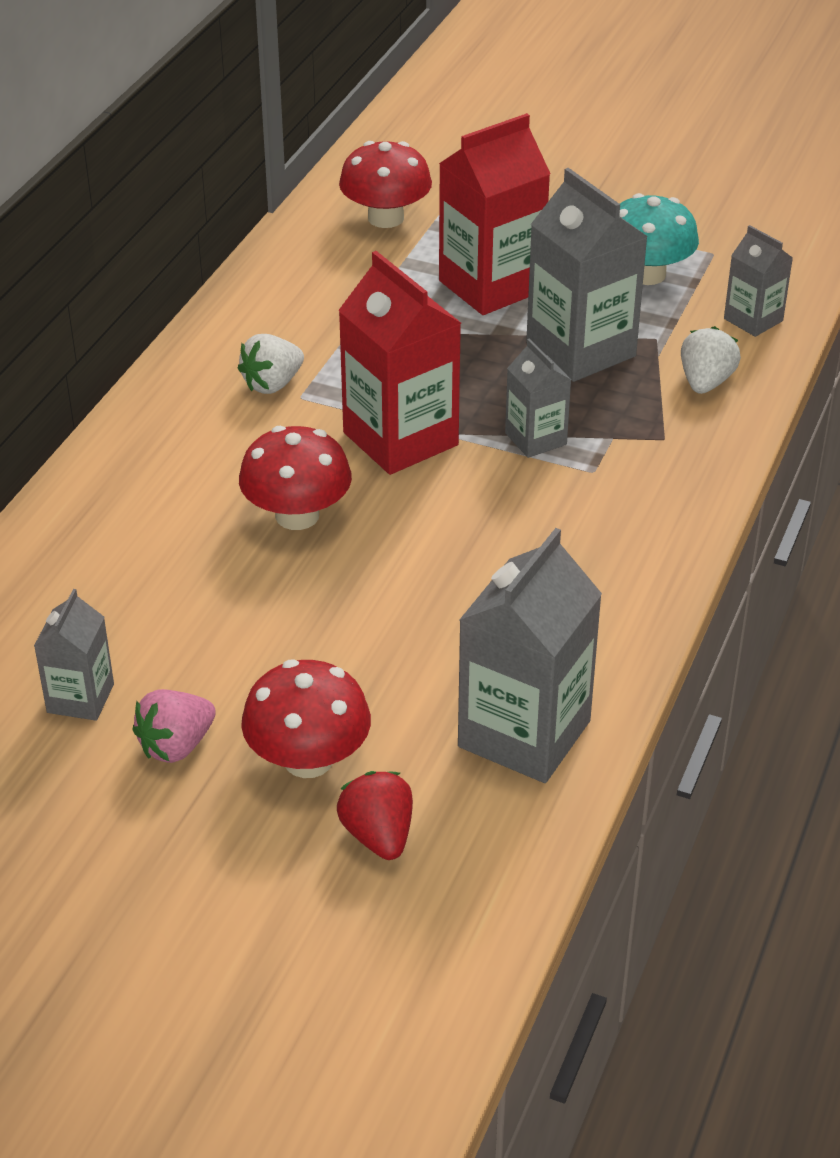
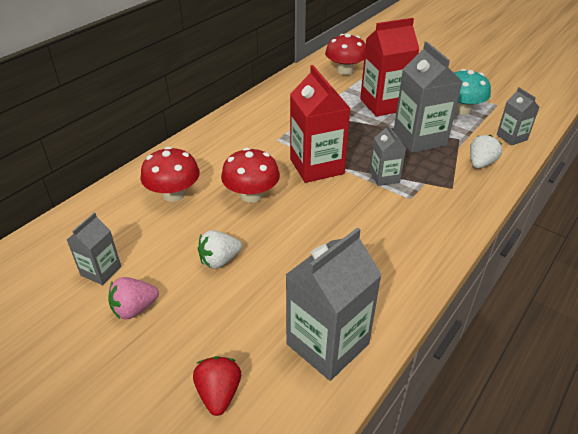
camera: 15 degrees right, 0 degrees up
(272, 384) = (266, 132): white strawberry -> white strawberry (219, 260)
(308, 759) = (200, 333): red mushroom -> red mushroom (173, 194)

